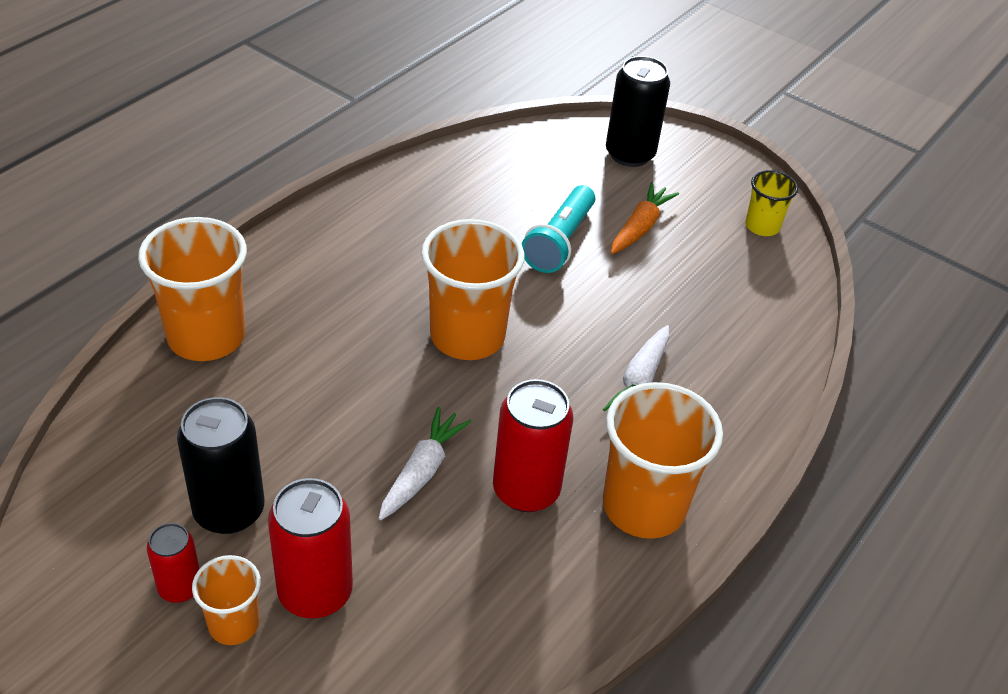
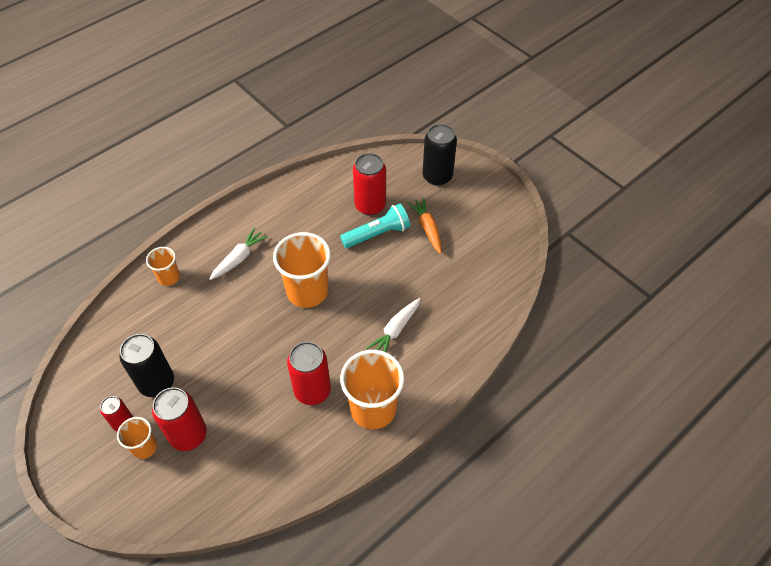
camera: 15 degrees right, 10 degrees up
(206, 337) = (169, 277): orange cup -> orange cup, size x0.53
(422, 471) = (260, 372): white carrot -> white carrot (239, 258)
(533, 202) = (370, 205): none -> red can
(559, 242) = (377, 234): turquoise flashlight -> turquoise flashlight turned 150 degrees counterclockwise
(640, 227) = (427, 228): orange carrot -> orange carrot turned 60 degrees counterclockwise
(762, 226) = (501, 234): yellow cup -> none

